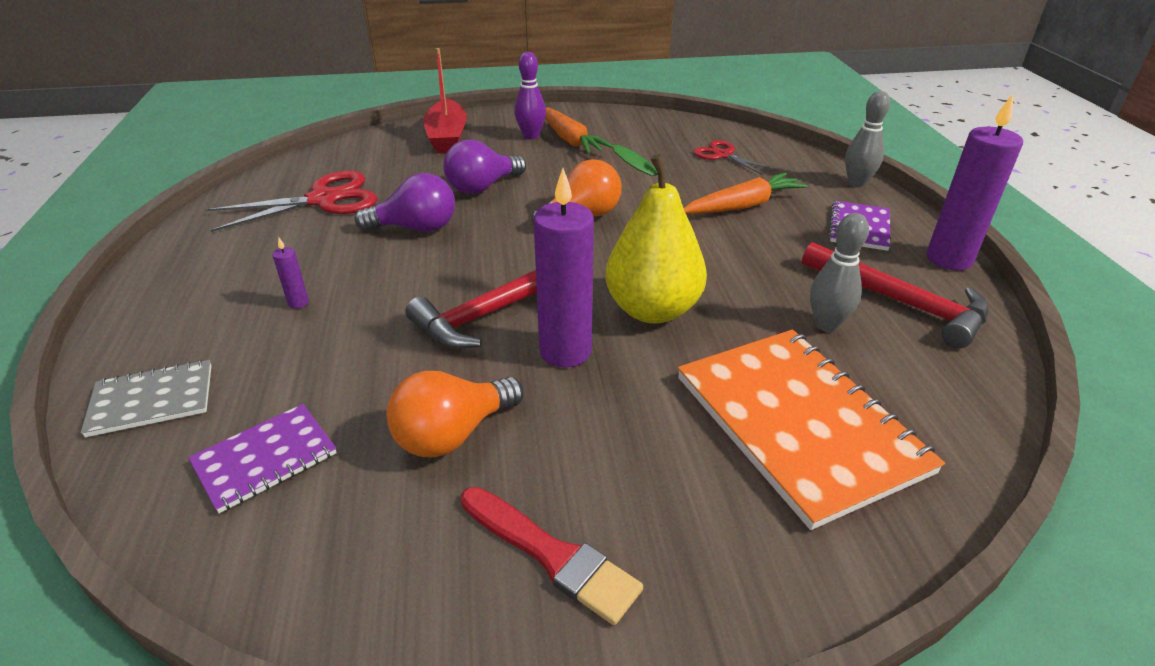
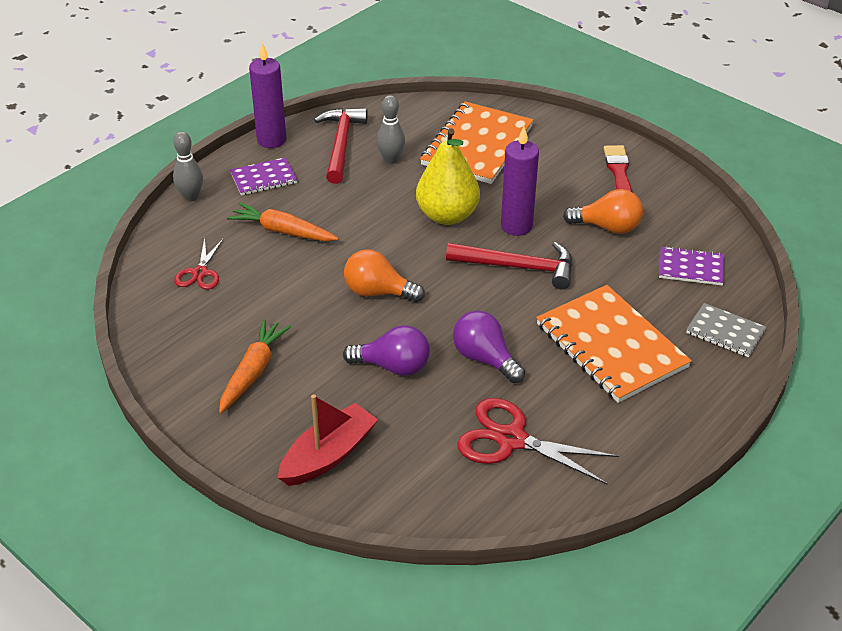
camera: 130 degrees left, 5 degrees up
(298, 303) = (611, 346): purple candle -> orange notebook
(531, 136) = (269, 401): purple bowling pin -> none

